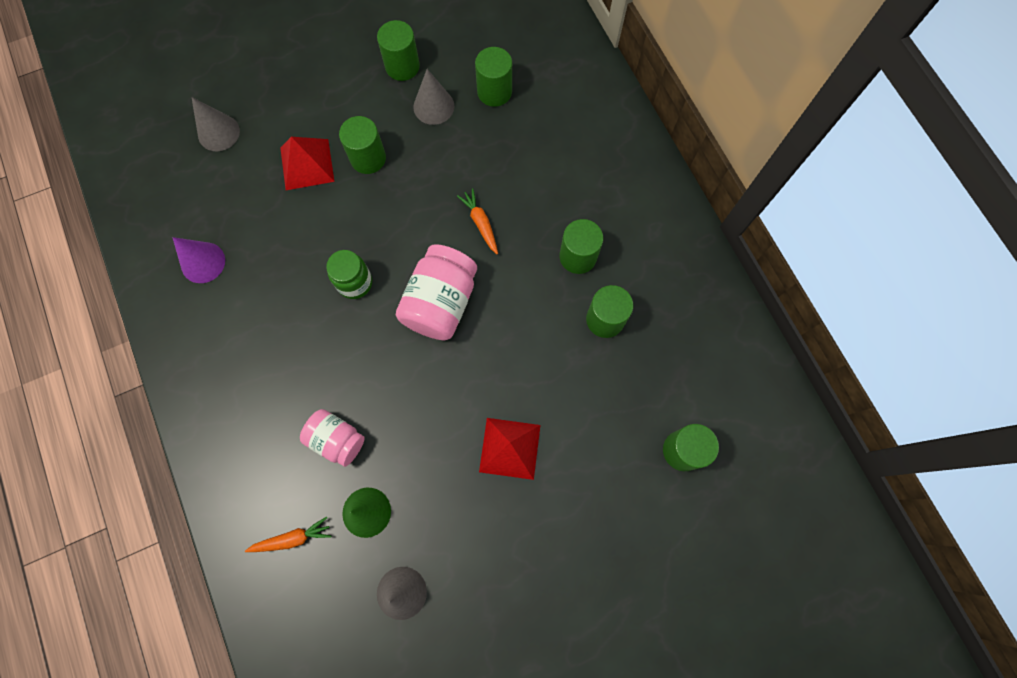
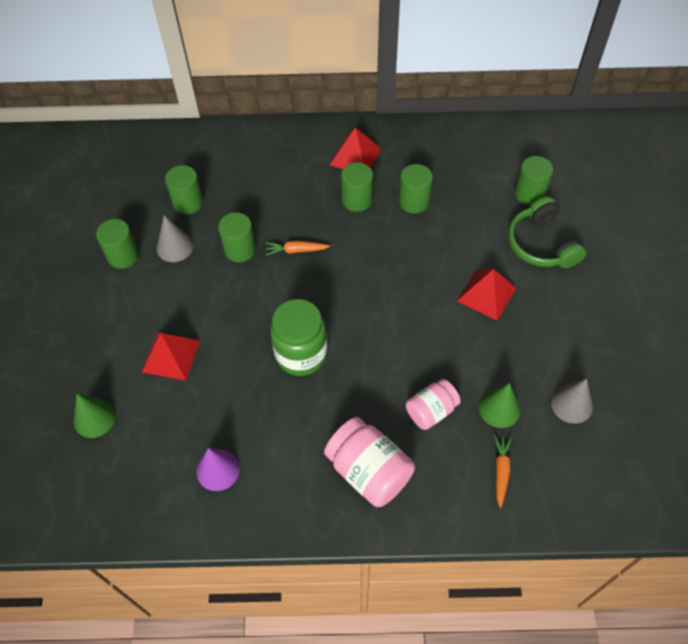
camera: 65 degrees left, 15 degrees down
(218, 132) = (94, 418): grey cone -> green cone
(355, 283) = (301, 354): green jar -> green jar, size x1.59
(368, 158) = (193, 308): green cylinder -> green cylinder (240, 249)
(440, 303) = (349, 300): pink jar -> pink jar (369, 471)
(611, 490) = (541, 244): none -> green headphones
(640, 229) = (355, 156): none -> red pyramid

